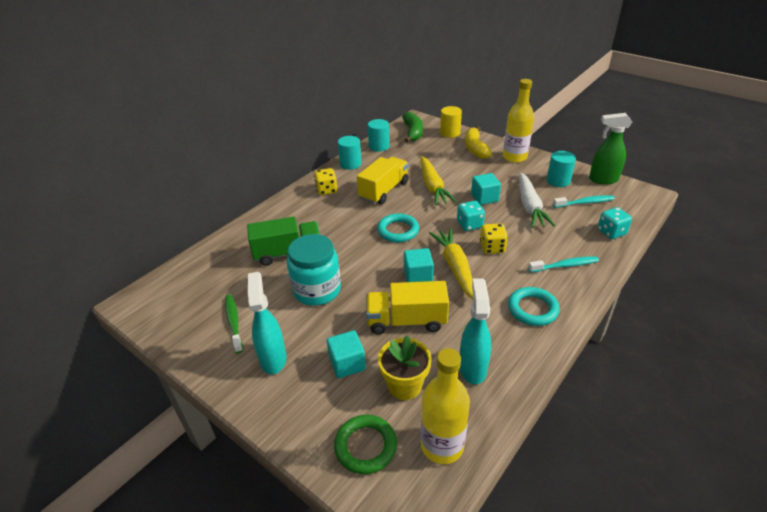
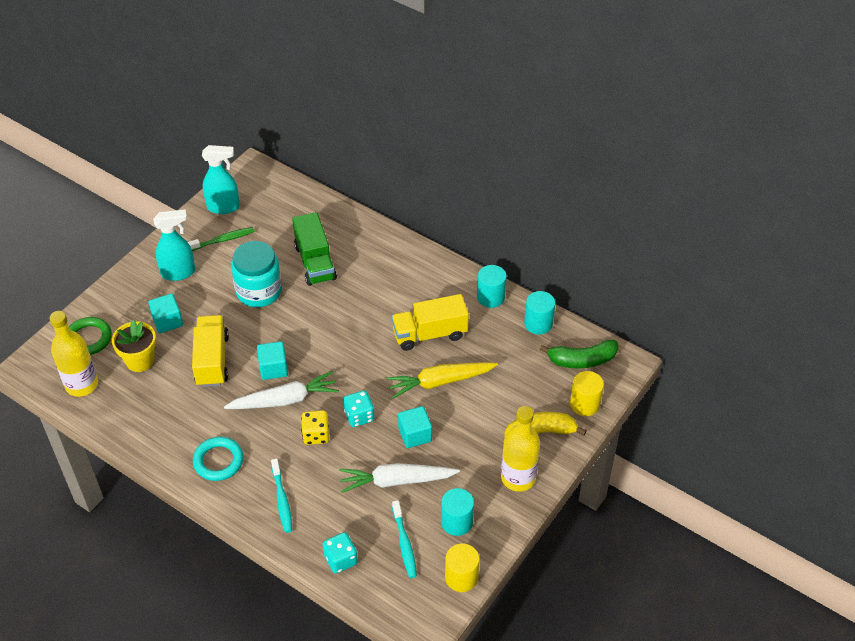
camera: 85 degrees right, 10 degrees up
(326, 190) = (430, 280): yellow dice -> none
(384, 191) = (429, 334): yellow truck -> yellow truck turned 135 degrees clockwise
(398, 230) = (349, 350): turquoise ring -> none
(455, 267) = (284, 400): yellow carrot -> white carrot
(472, 367) = (152, 408): turquoise spray bottle -> turquoise spray bottle (224, 207)
(603, 179) = (461, 577): green spray bottle -> yellow cylinder

